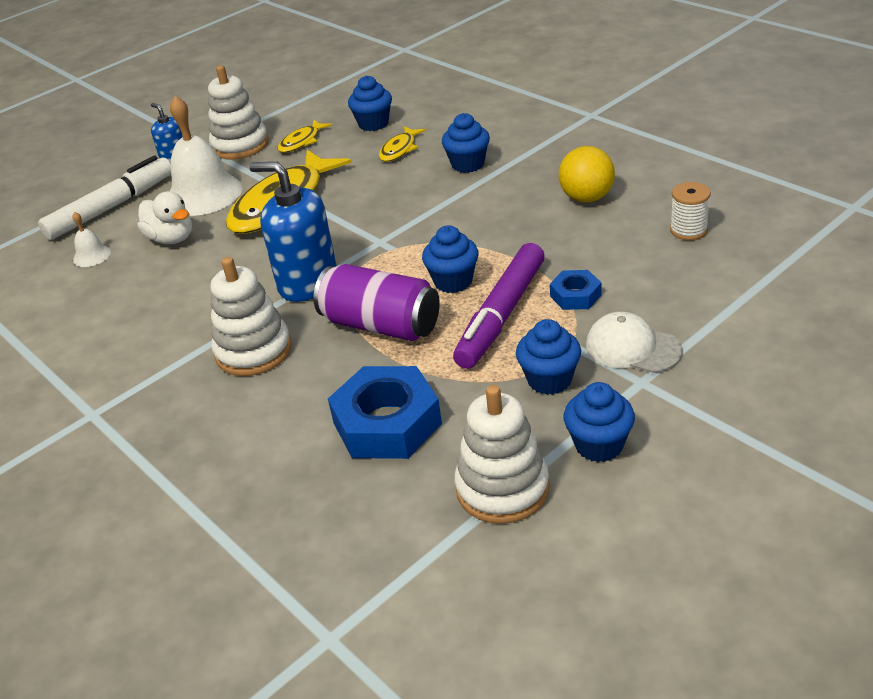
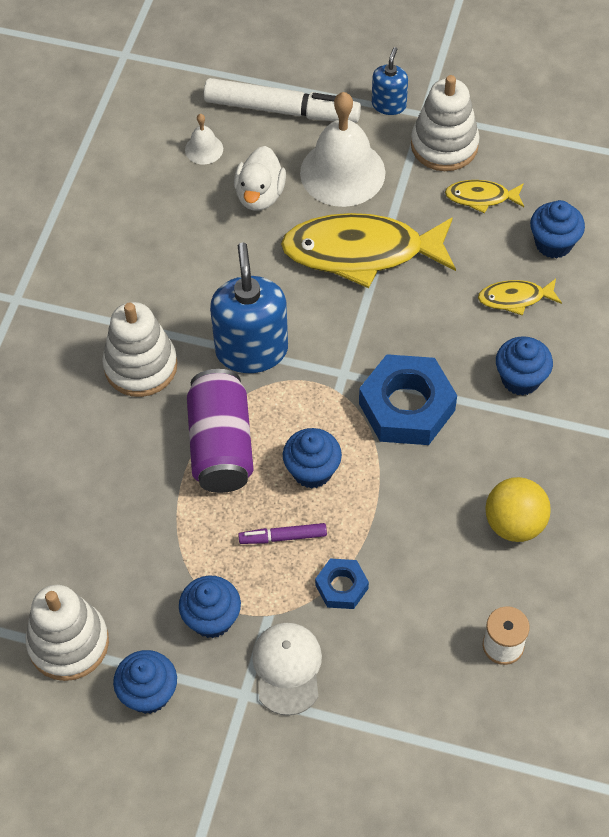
camera: 55 degrees right, 20 degrees up
(387, 423) = (102, 520): blue nut -> blue nut (406, 407)
(502, 314) = (283, 537): purple marker -> purple marker, size x0.48

